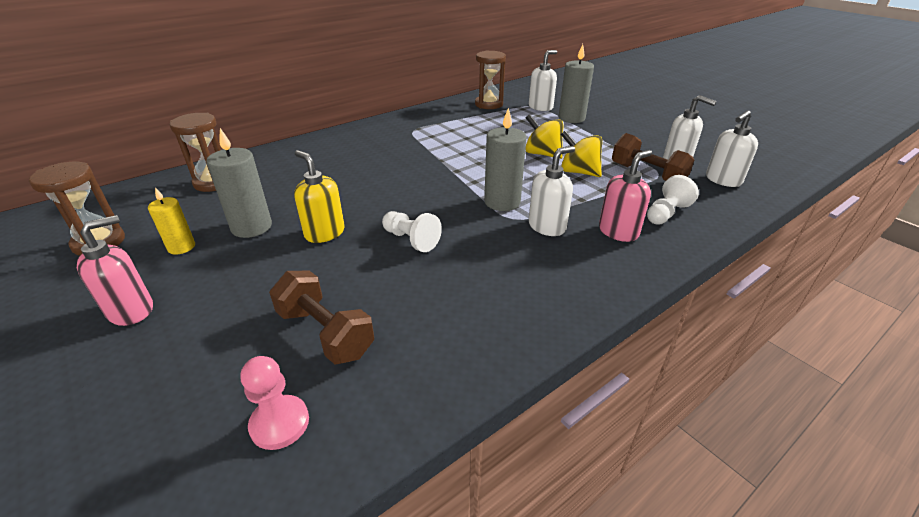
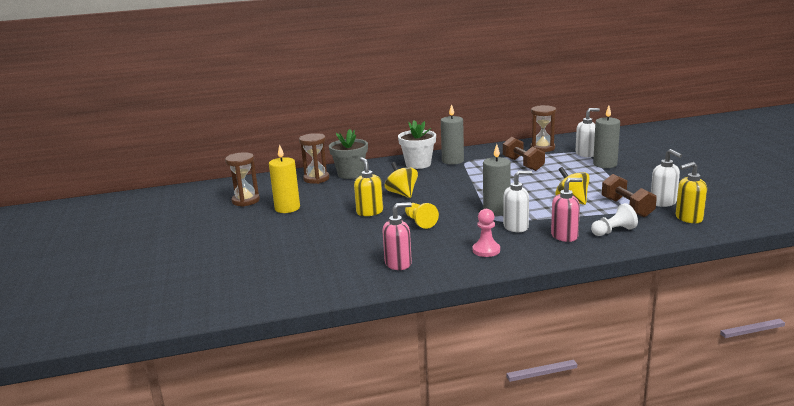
camera: 25 degrees right, 15 degrees down
(131, 310) = (255, 231): pink soap dispenser -> pink soap dispenser (398, 263)
(181, 247) = (287, 208): yellow candle -> yellow candle, size x1.61
(251, 227) = (329, 204): grey candle -> grey candle (452, 161)
(265, 168) = (350, 174): none -> grey flower pot
(280, 423) = (309, 280): pink pawn -> pink pawn (486, 250)
(325, 333) = (346, 254): brown dumbbell -> brown dumbbell (523, 164)
(353, 141) = (418, 164): none -> white flower pot
(411, 240) = (420, 222): white pawn -> yellow pawn
(542, 154) = (554, 186): yellow spinning top -> yellow spinning top (402, 193)
(723, 180) = (688, 218): white soap dispenser -> yellow soap dispenser

